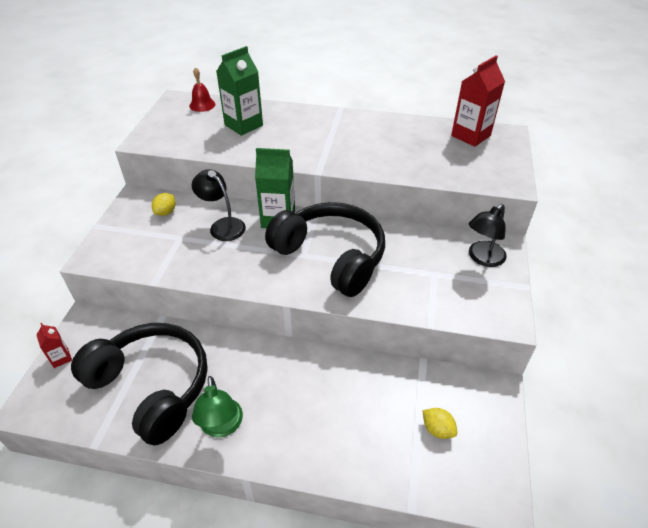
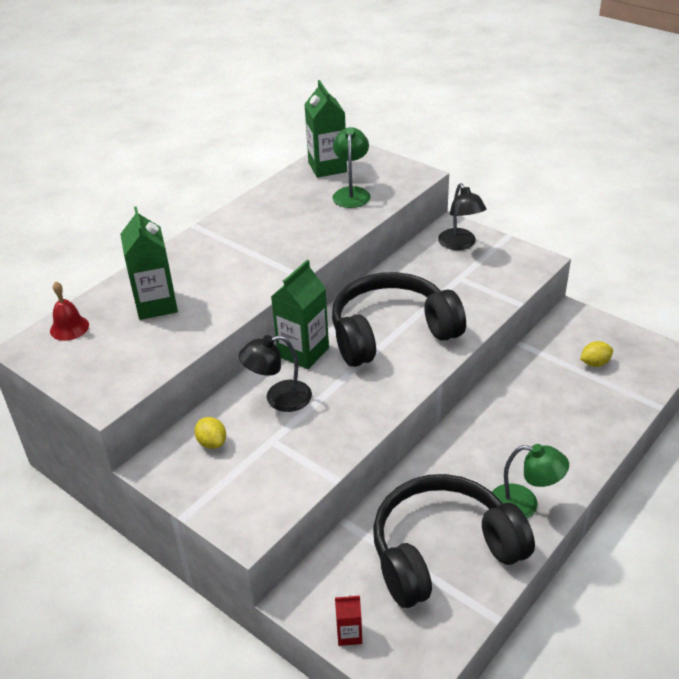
camera: 60 degrees left, 5 degrees down
(447, 159) = (351, 193): none -> green lamp
(470, 136) = (327, 167): red carton -> green carton

